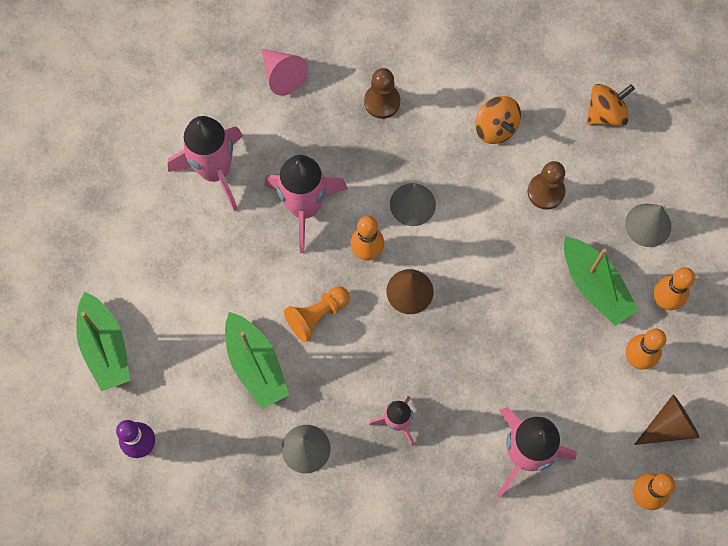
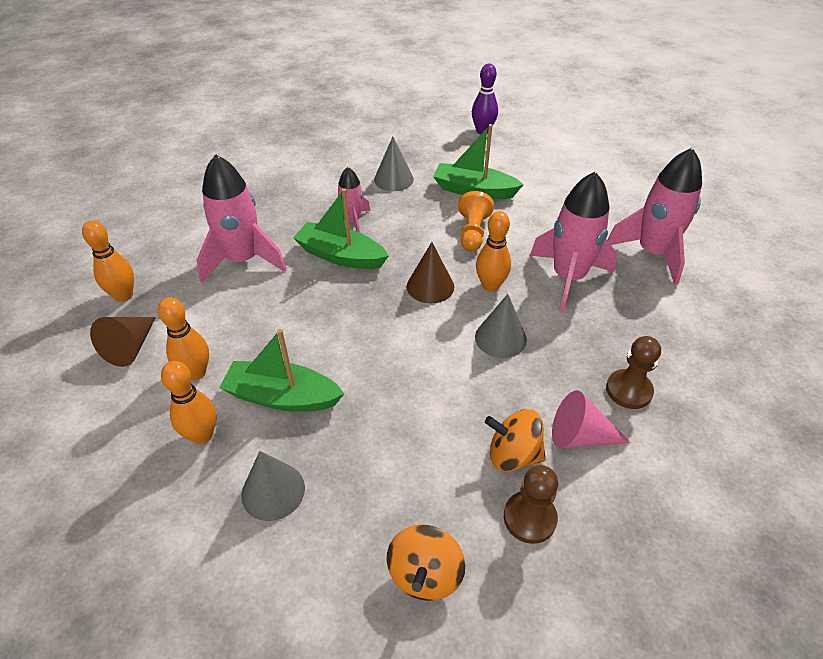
camera: 135 degrees right, 25 degrees down
(105, 347) = (562, 147): green boat -> green boat (341, 256)
(282, 75) = (721, 343): pink cone -> pink cone (580, 436)
(546, 192) = (404, 437): brown pawn -> brown pawn (529, 518)

